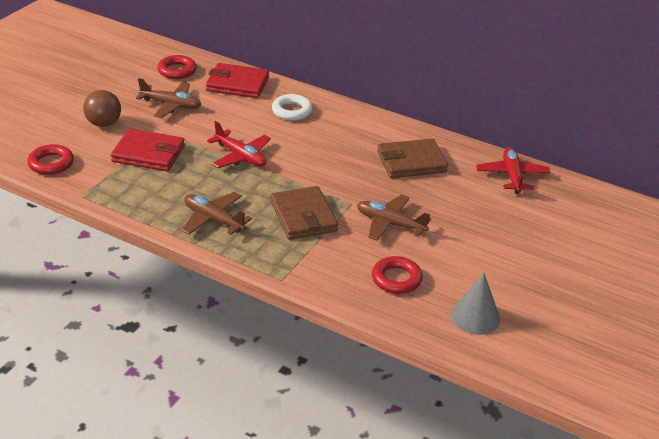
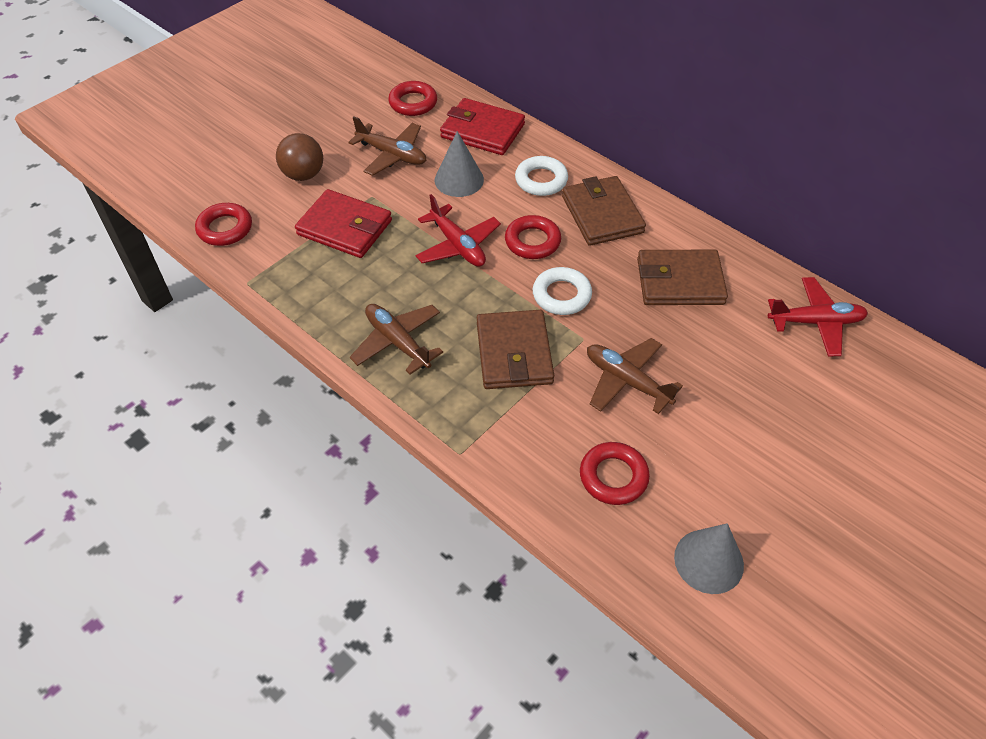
camera: 15 degrees right, 15 degrees up
(229, 116) = (459, 180): none -> grey cone
(296, 149) = (532, 241): none -> red ring
(328, 179) = (561, 295): none -> white ring
(343, 128) = (602, 214): none -> brown wallet
(512, 176) = (815, 322): red plane -> red plane turned 75 degrees clockwise

